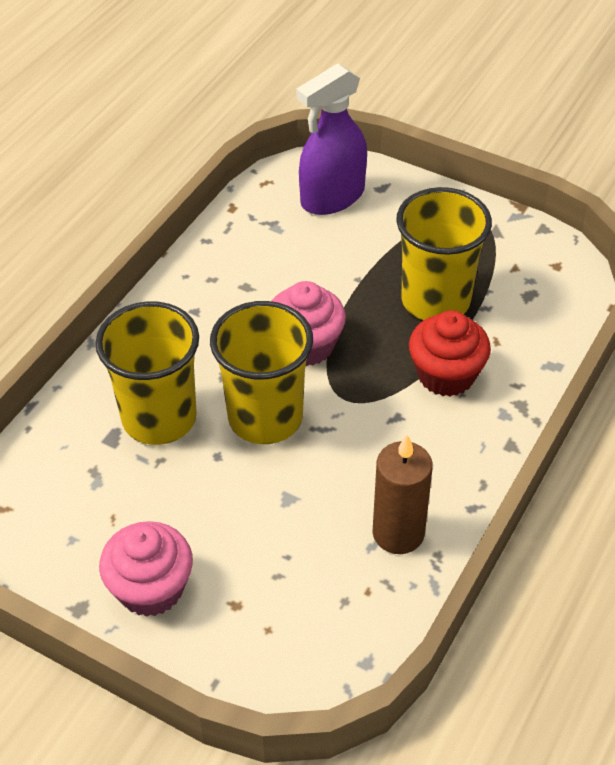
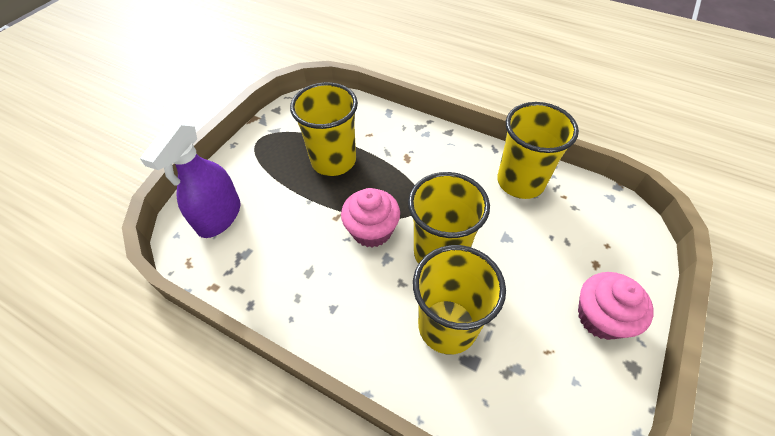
camera: 90 degrees left, 5 degrees up
(332, 197) = (219, 217): purple spray bottle -> purple spray bottle turned 60 degrees clockwise
(398, 533) = (520, 182): brown candle -> yellow cup
(446, 375) = (397, 157): red cupcake -> none

